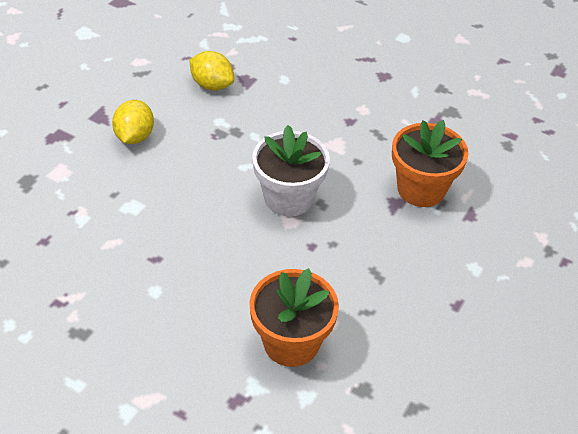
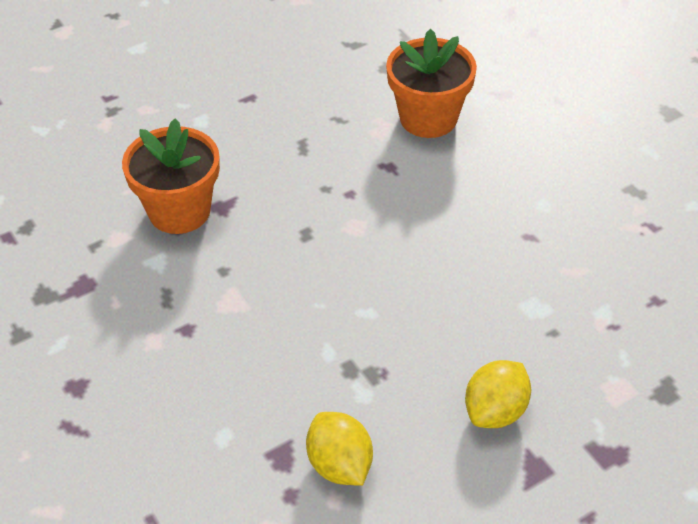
camera: 150 degrees left, 0 degrees up
(288, 198) = (339, 253): white flower pot -> none

